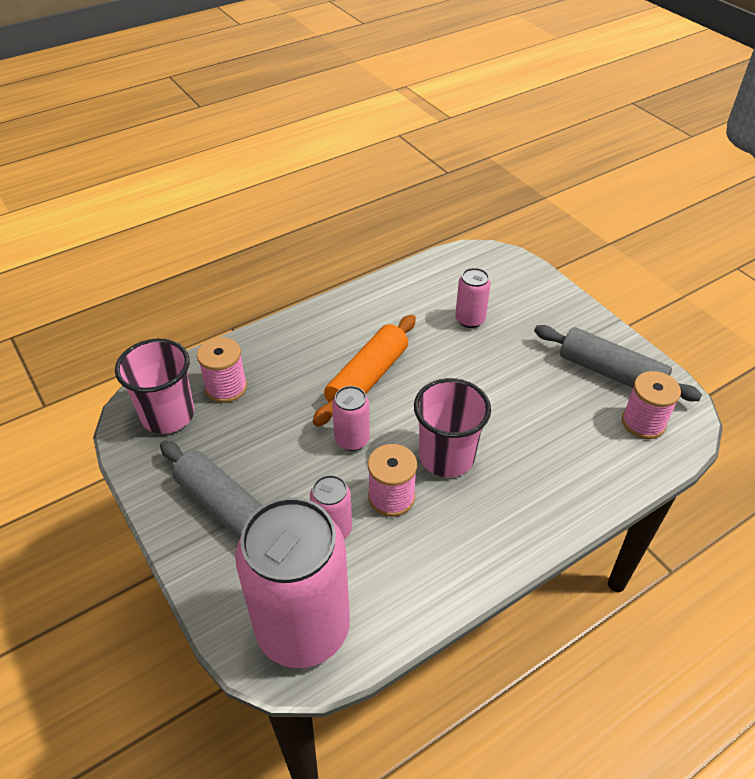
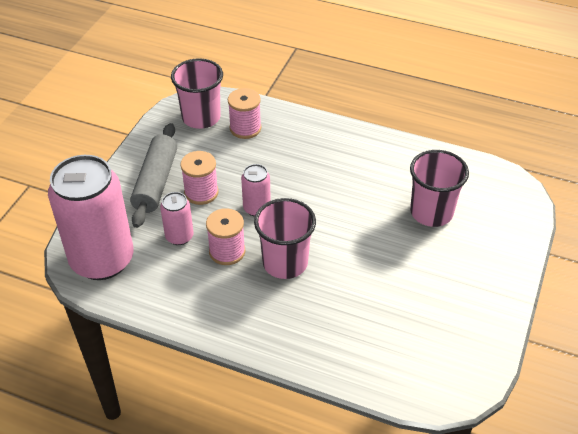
camera: 55 degrees right, 0 degrees up
(367, 378) = (317, 188): orange rolling pin -> none
(470, 319) = (431, 212): pink can -> pink cup
(610, 373) = (460, 322): grey rolling pin -> none
(643, 422) = (425, 364): pink spool -> pink spool (201, 192)

